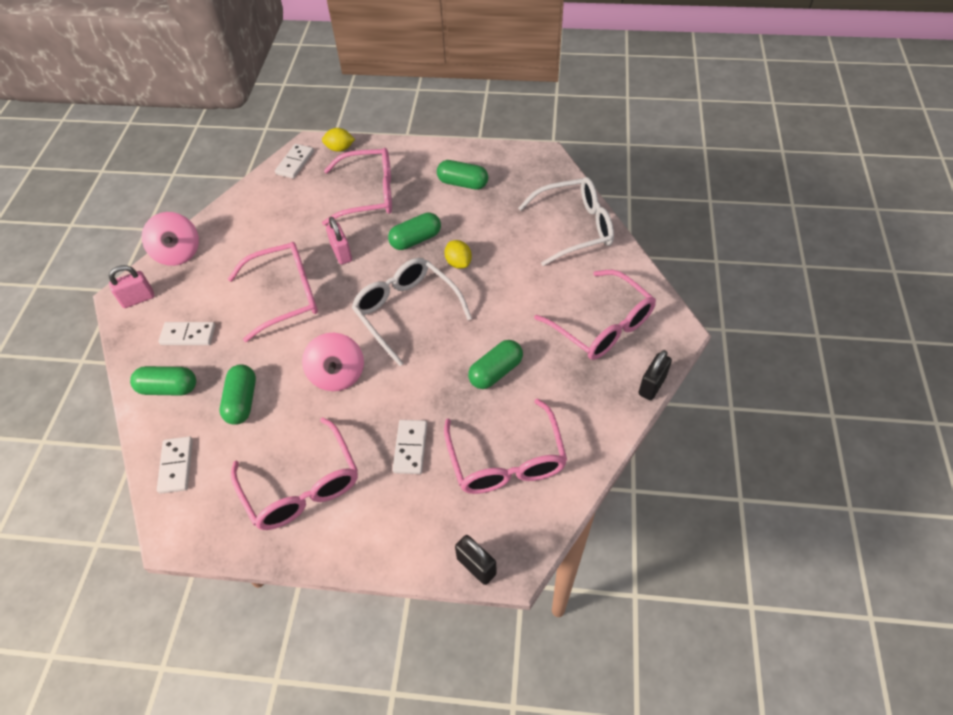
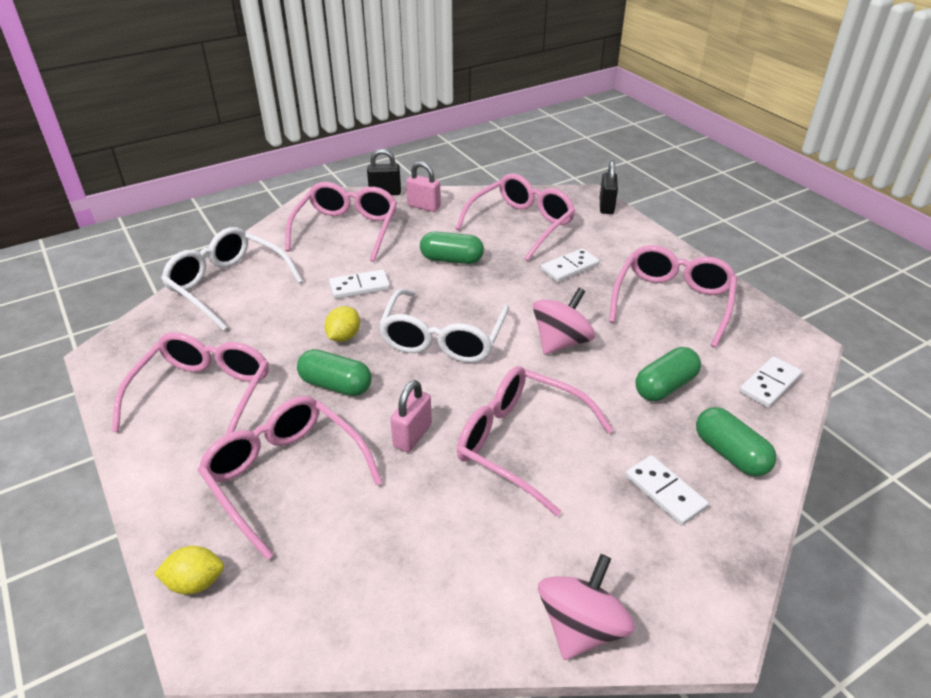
camera: 130 degrees left, 15 degrees down
(138, 299) = (692, 600): pink padlock -> pink padlock (424, 206)
(295, 163) = (270, 624): white domino -> white domino (359, 286)
(340, 148) = (195, 582): yellow lemon -> yellow lemon turned 60 degrees counterclockwise
(462, 183) = (203, 396): green capsule -> pink glasses

